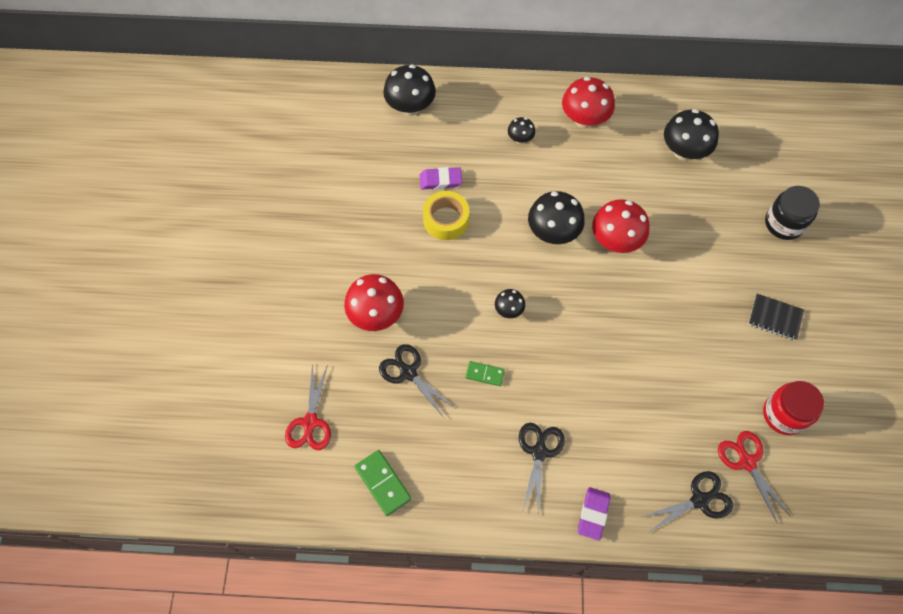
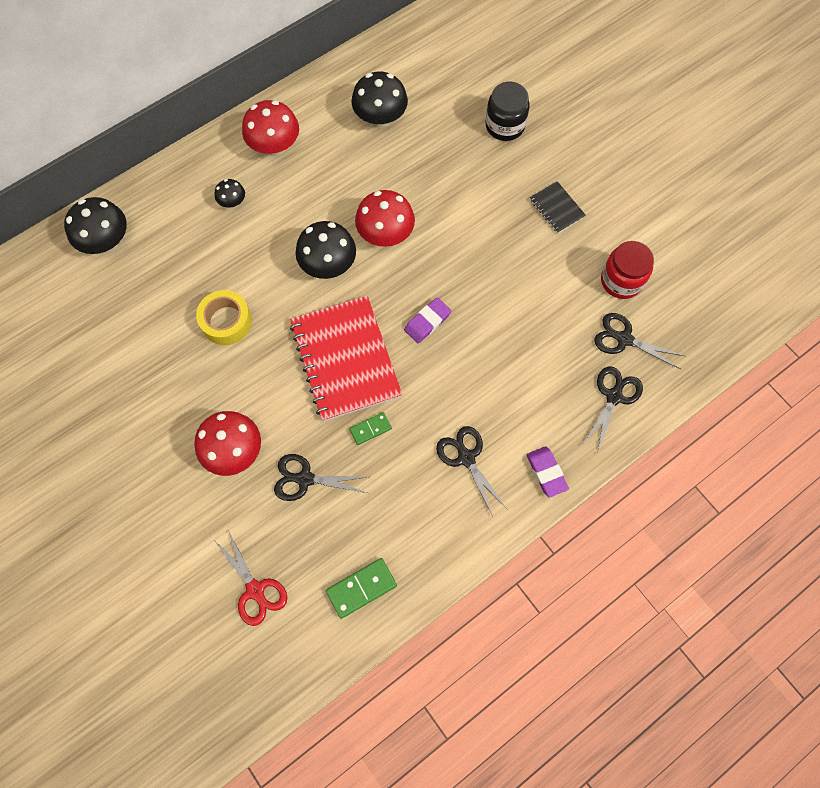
camera: 40 degrees left, 5 degrees up
(382, 483) = (361, 588): green domino -> green domino turned 45 degrees counterclockwise
(440, 180) = (192, 290): purple eraser -> purple eraser (427, 322)
(509, 310) = (345, 359): black mushroom -> red notebook
(747, 462) = (624, 339): red scissors -> black scissors
(775, 317) = (557, 208): black notebook -> black notebook turned 75 degrees clockwise

